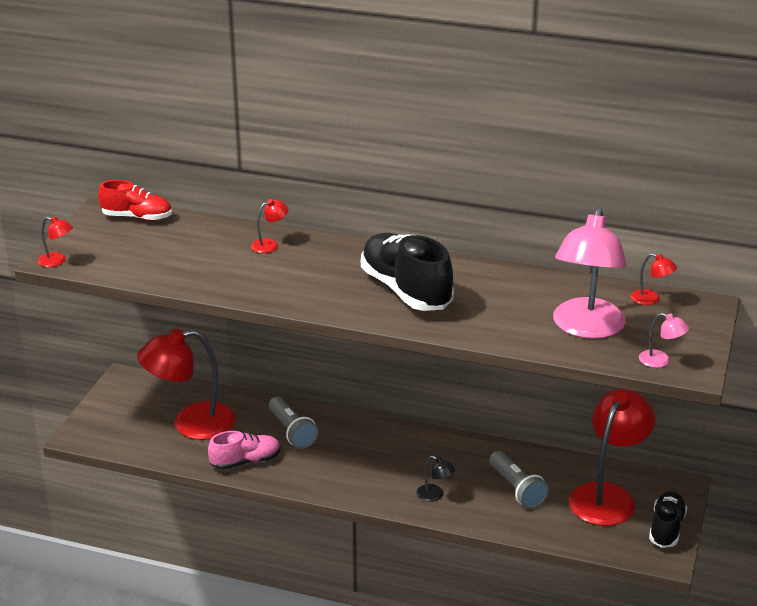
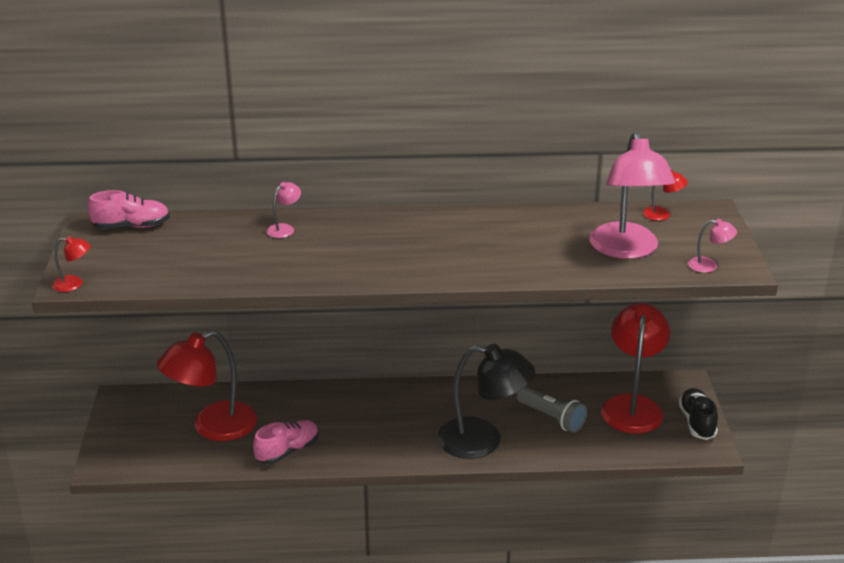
camera: 20 degrees left, 0 degrees up
(137, 217) = (131, 226): red shoe -> pink shoe
(270, 245) = (284, 228): red lamp -> pink lamp
(292, 431) = (316, 412): grey flashlight -> none
(406, 290) = (443, 247): black shoe -> none
(435, 495) = (483, 441): black lamp -> black lamp, size x2.44

